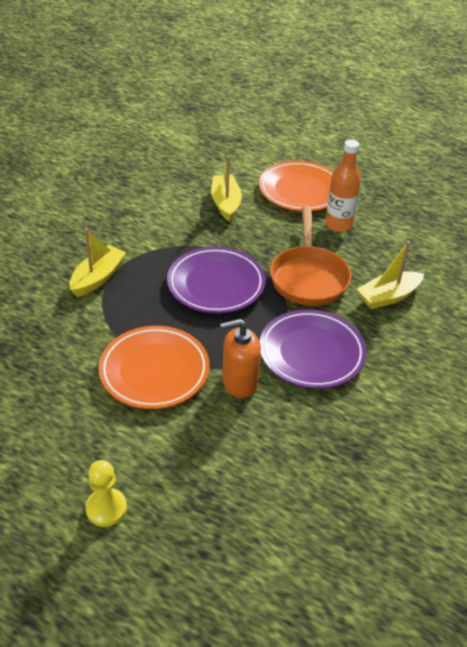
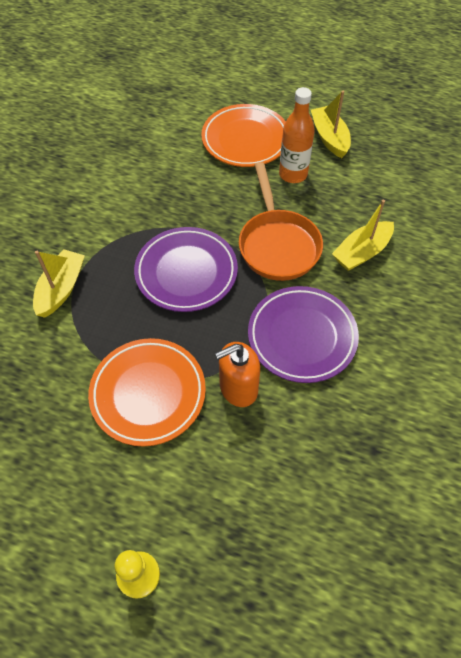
camera: 10 degrees left, 15 degrees up
(225, 203) = (173, 169): yellow boat -> yellow boat (329, 138)

